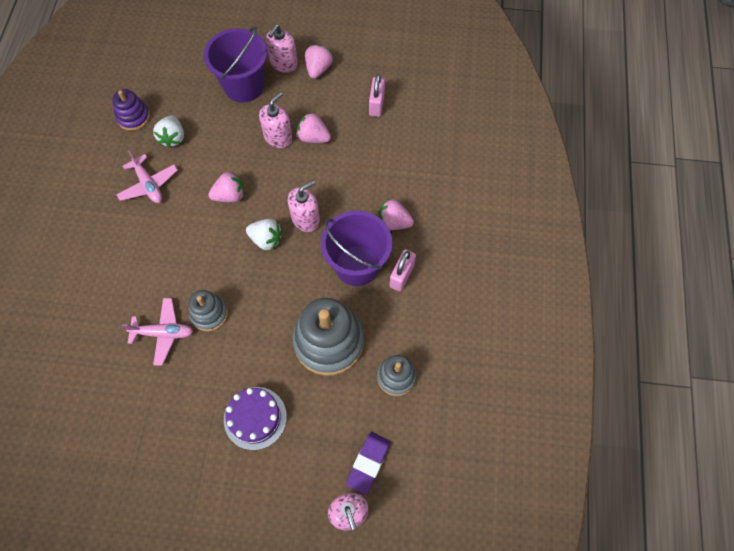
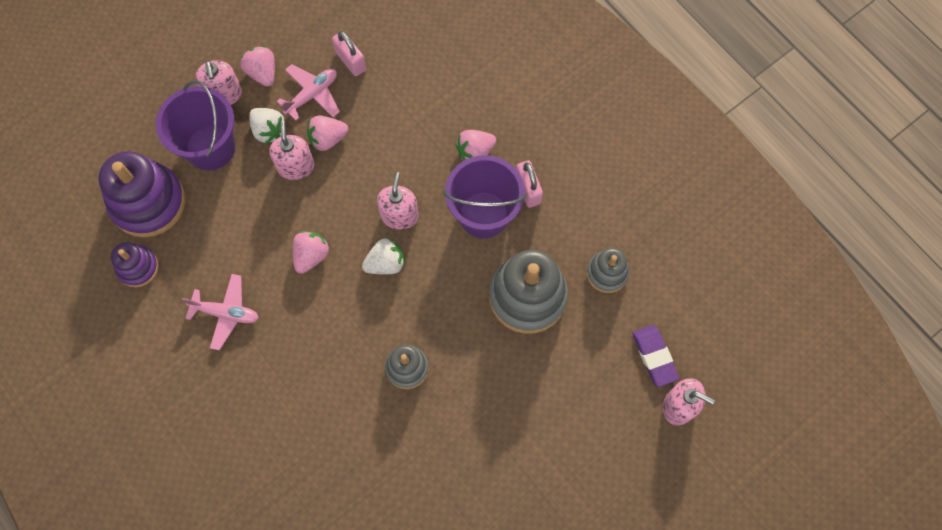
camera: 45 degrees left, 5 degrees up
(163, 333) = (386, 420): pink plane -> pink plane (312, 95)
(173, 138) = (199, 252): white strawberry -> white strawberry (268, 130)
(178, 87) = (148, 202): none -> purple stacking toy
(255, 418) = (535, 409): purple cake -> none

